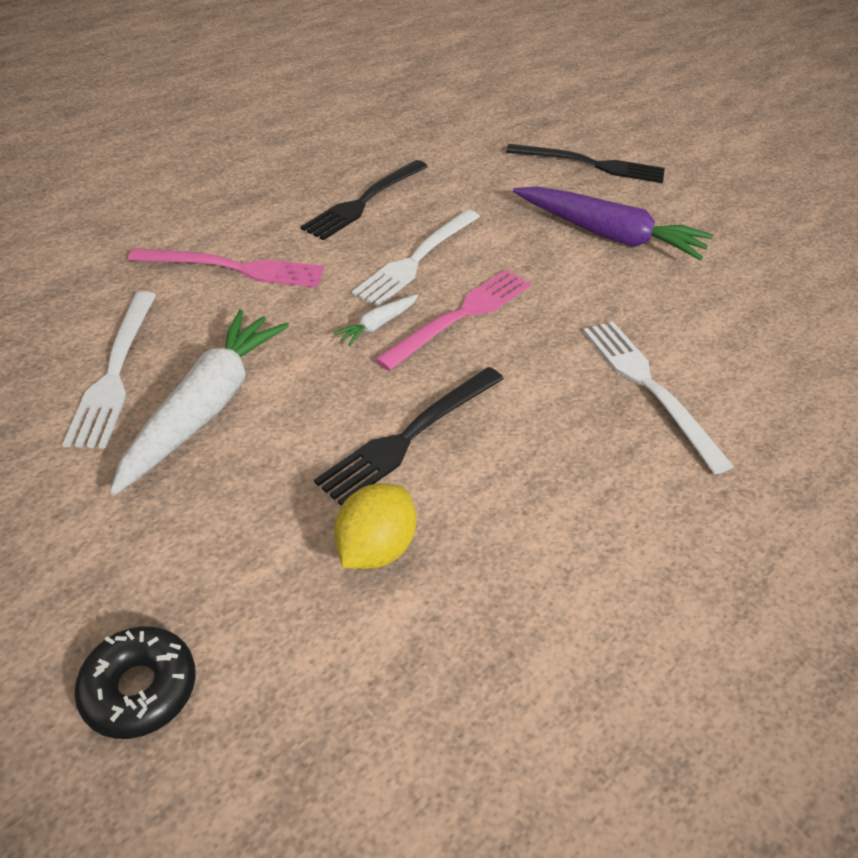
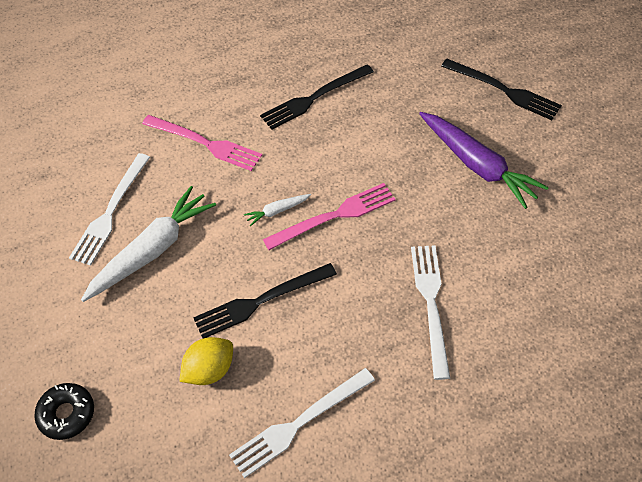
camera: 25 degrees right, 10 degrees up
(417, 259) = (327, 159): white fork -> white fork (299, 423)

